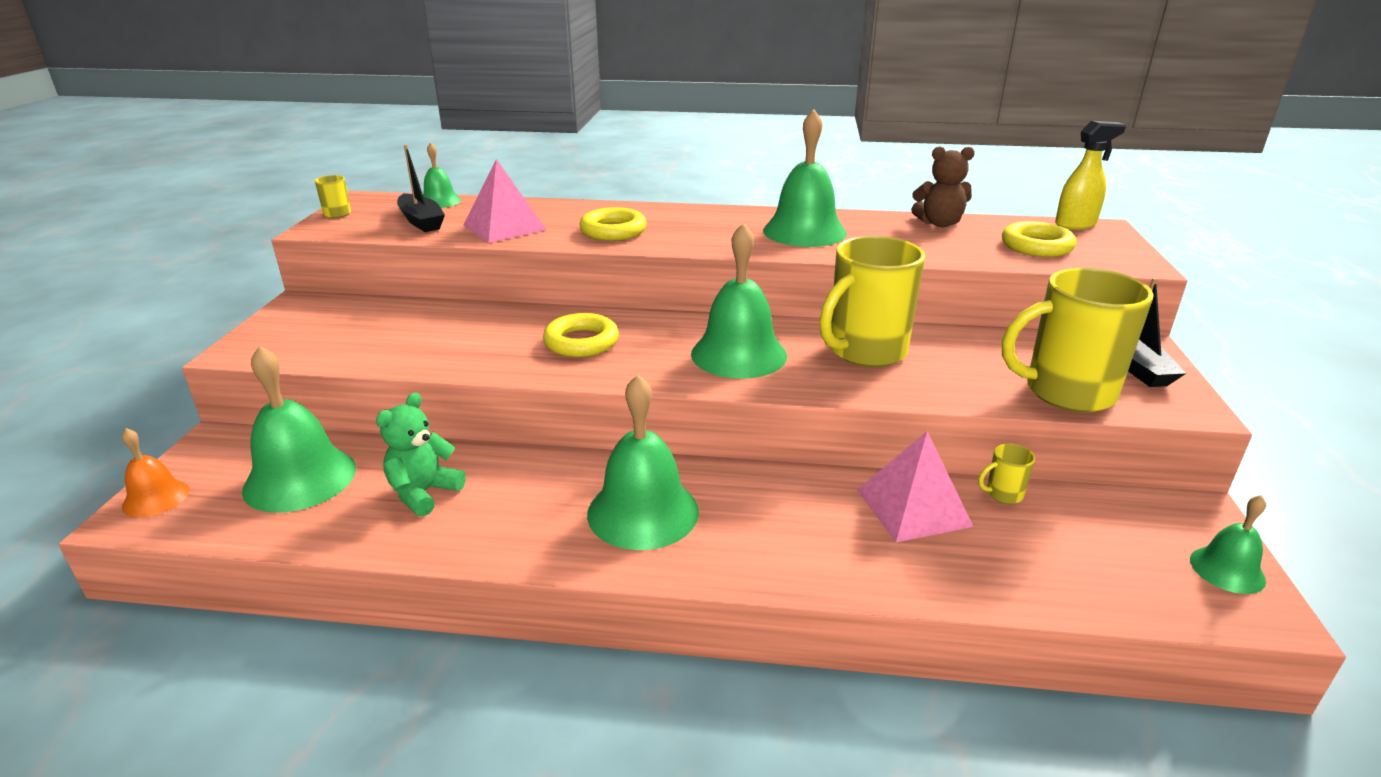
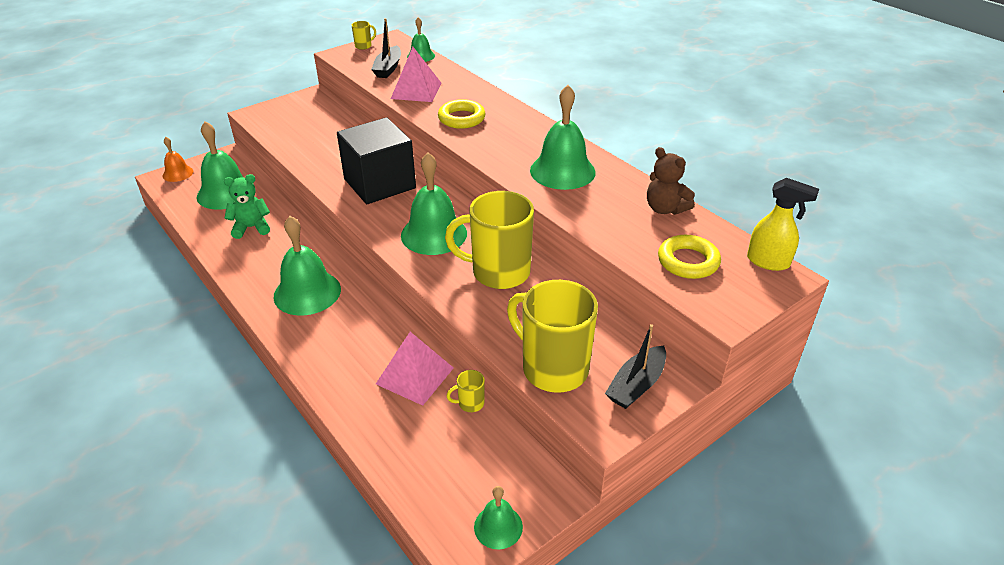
camera: 45 degrees right, 10 degrees up
(581, 342) = (379, 183): yellow ring -> black cube
(1003, 494) = (470, 403): yellow mug -> yellow mug turned 45 degrees counterclockwise

